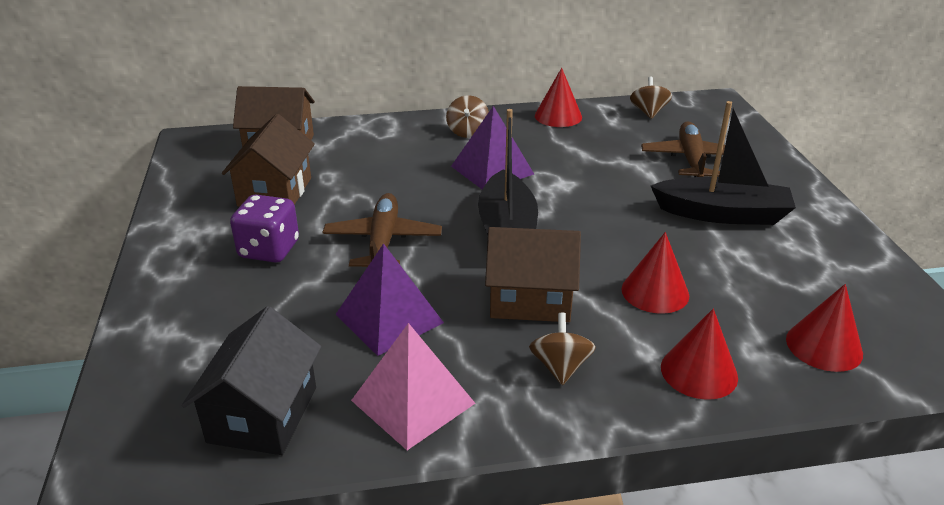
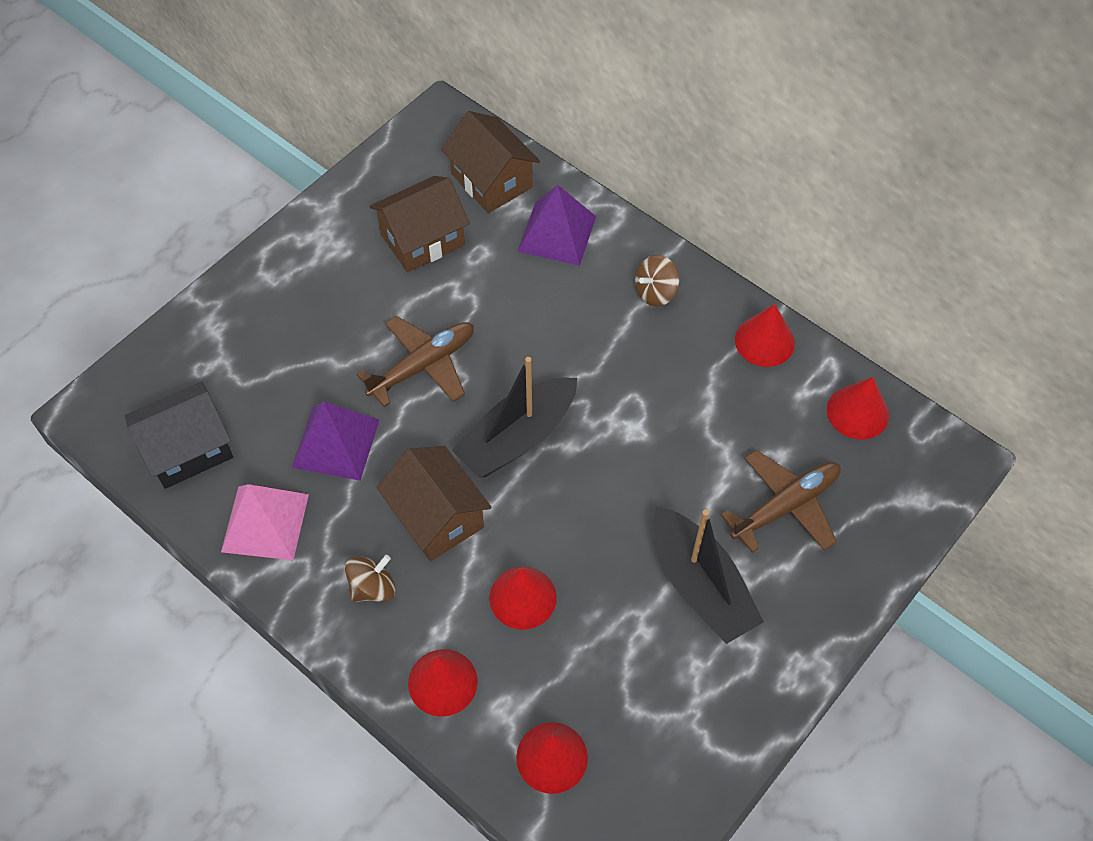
camera: 50 degrees right, 25 degrees up
(269, 250) = (347, 304): purple dice -> none
(492, 170) = (604, 360): purple pyramid -> purple pyramid (557, 233)
(648, 112) = (857, 412): brown spinning top -> red cone

